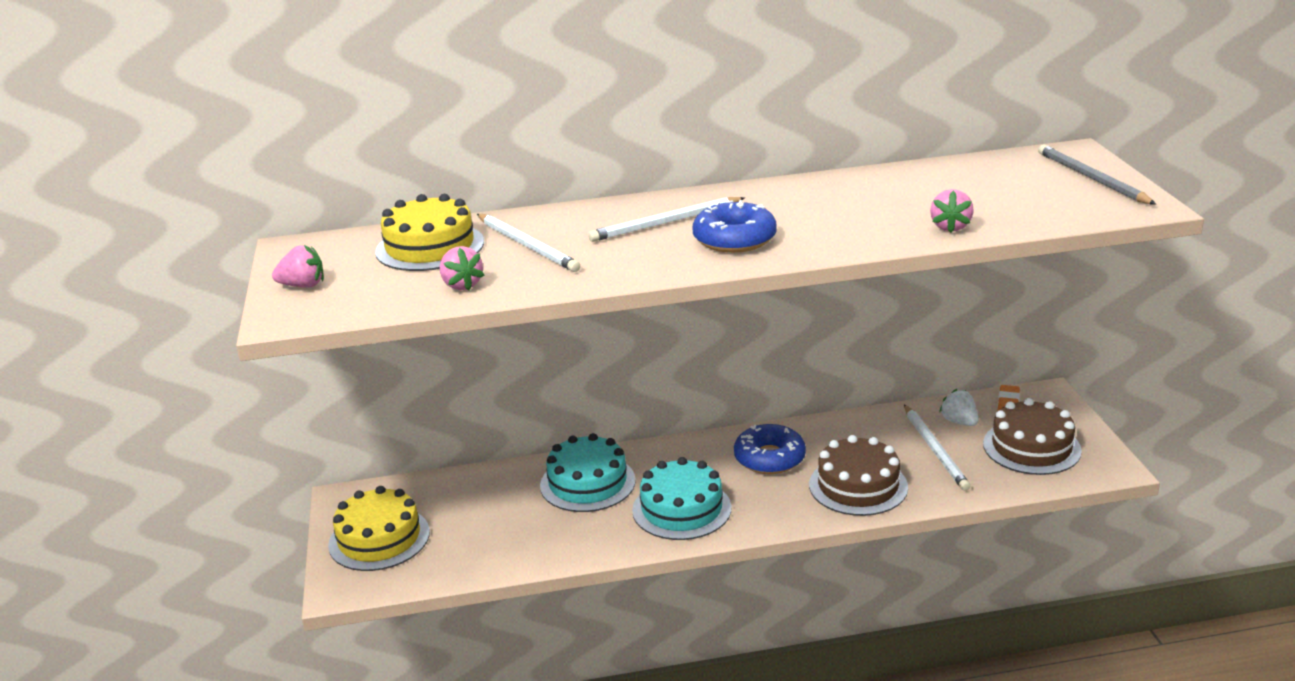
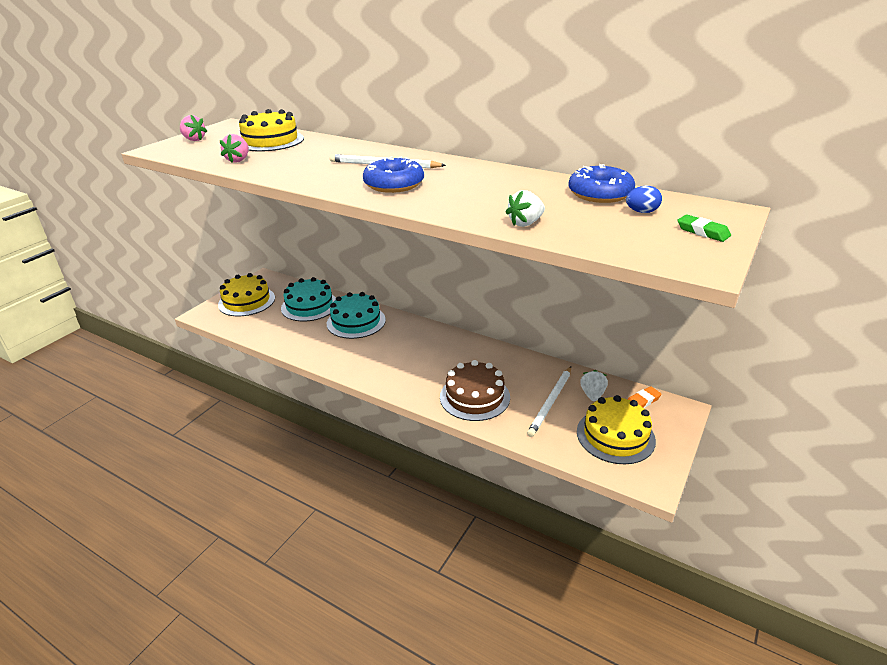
camera: 40 degrees right, 5 degrees up
(527, 246) = (304, 154): white pencil -> none
(681, 509) = (373, 357): turquoise cake -> turquoise cake (309, 306)
(769, 458) = (454, 356): blue donut -> blue donut (600, 194)
(950, 227) = (525, 223): pink strawberry -> white strawberry
(1014, 179) = (641, 212): none -> blue egg
(1031, 447) = (615, 436): brown cake -> yellow cake
(1091, 178) = (702, 232): grey pencil -> green eraser

